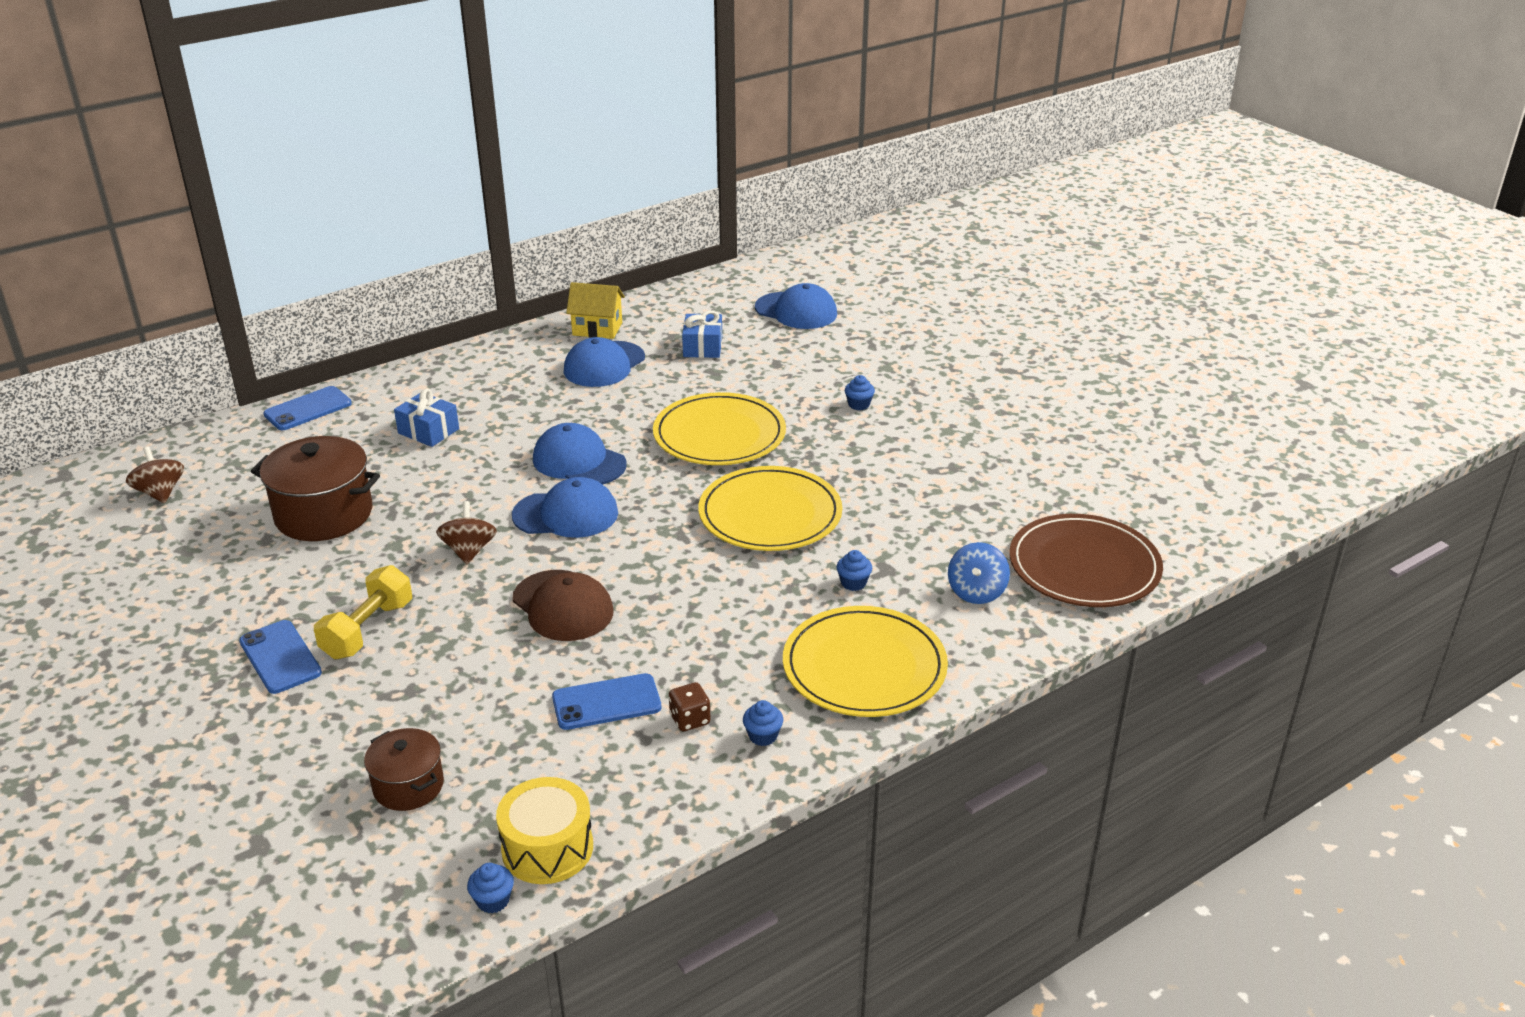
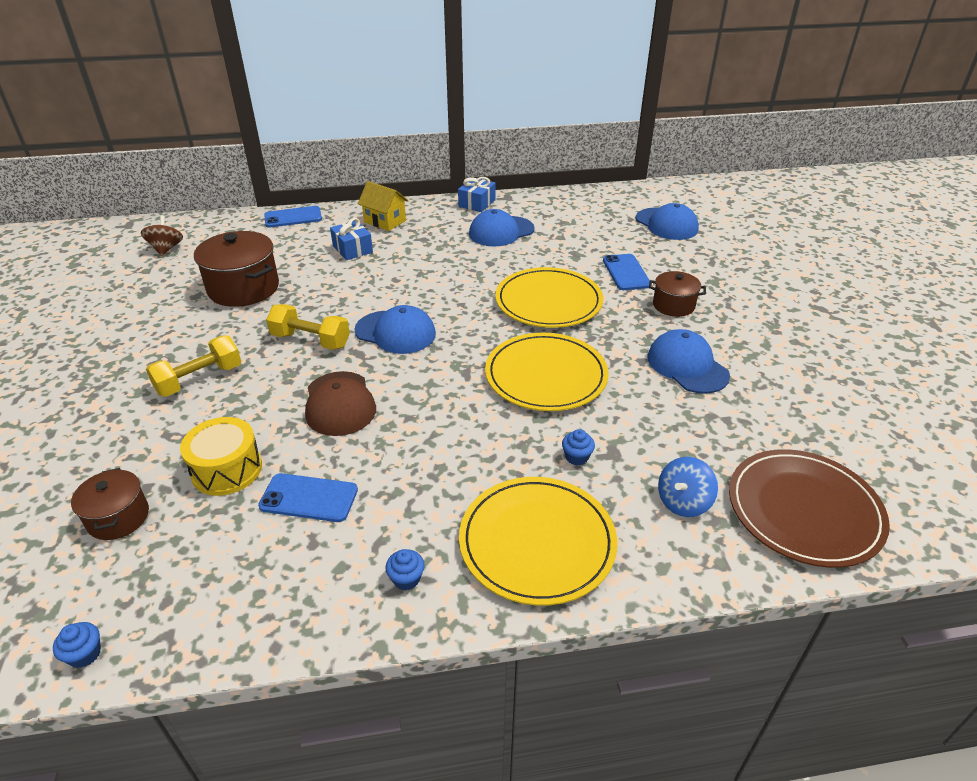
camera: 25 degrees right, 5 degrees up
(280, 657) = (131, 382): blue phone -> blue phone (626, 272)
(469, 551) = (310, 340): brown spinning top -> yellow dumbbell
(547, 848) = (163, 619): yellow drum -> yellow drum (227, 469)
(579, 462) = (433, 295): blue cap -> blue cap (687, 366)
(597, 329) = (514, 206): yellow house -> yellow house (385, 221)
(690, 719) = (359, 539): brown dice -> none
(703, 347) = (579, 235): blue gift -> blue gift (477, 203)
(859, 405) = (673, 305): blue cupcake -> brown pot

